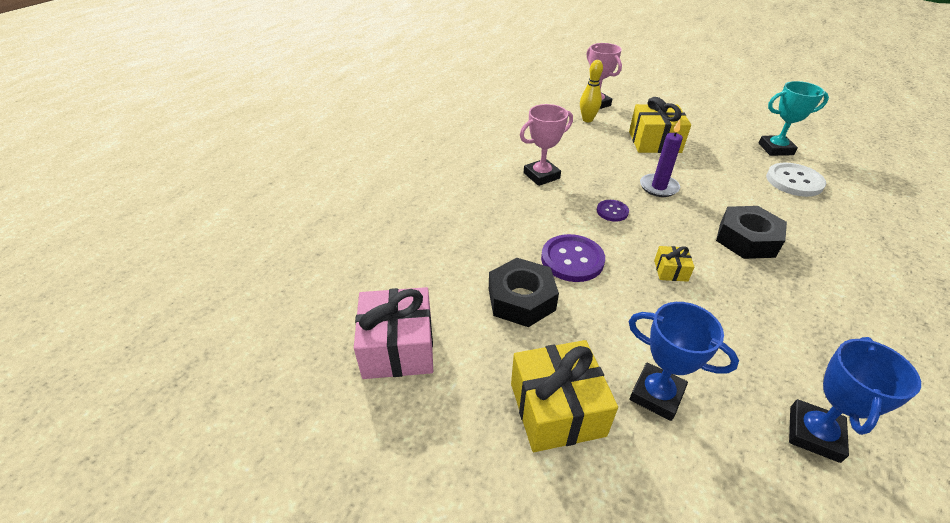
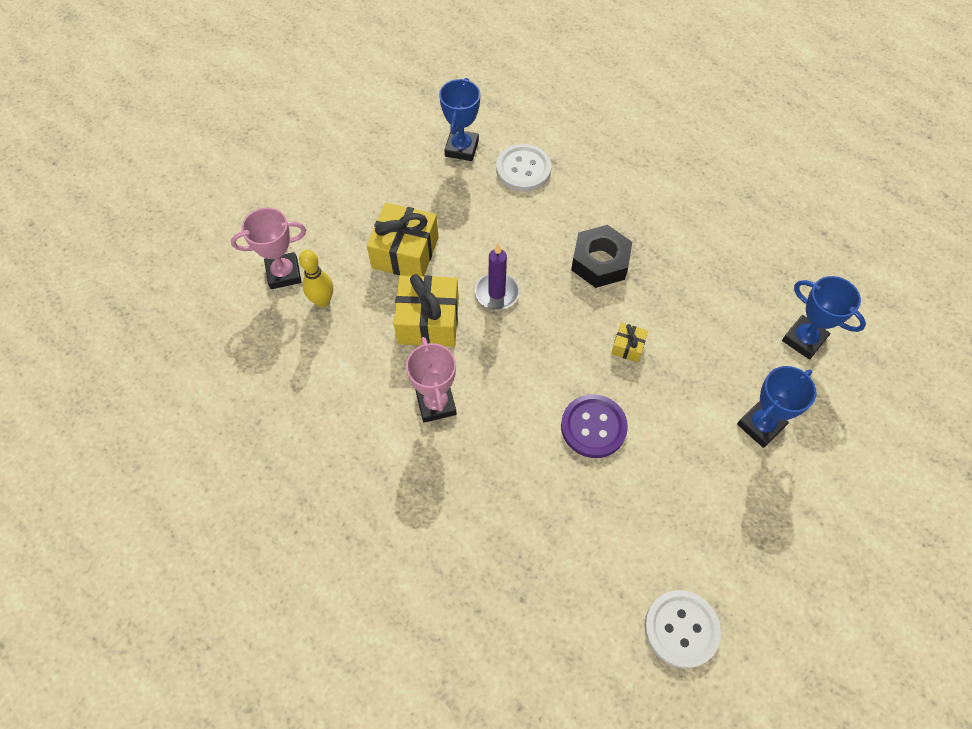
camera: 75 degrees left, 20 degrees up
(398, 347) = (681, 629): pink gift -> white button
(521, 299) = (639, 495): black nut -> none
(557, 409) = (765, 506): yellow gift -> yellow gift (428, 321)
(612, 211) = (526, 357): purple button -> none
(775, 149) = (461, 148): turquoise trophy -> blue trophy

